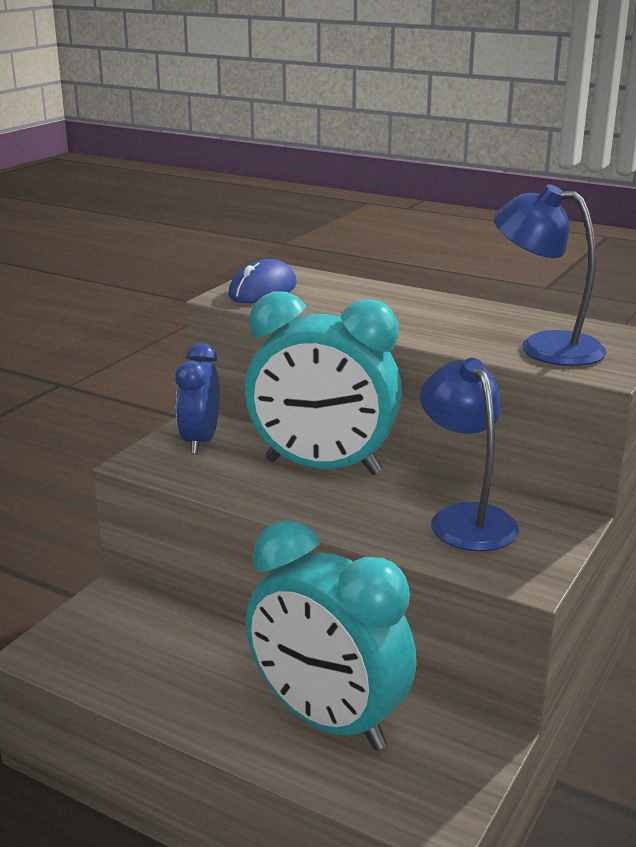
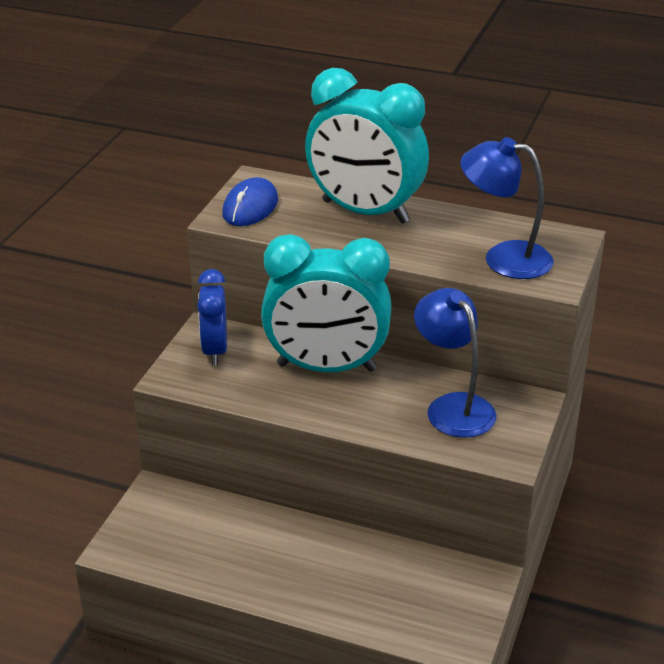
camera: 10 degrees left, 10 degrees up
(327, 720) = (364, 578): turquoise clock -> turquoise clock (365, 212)

